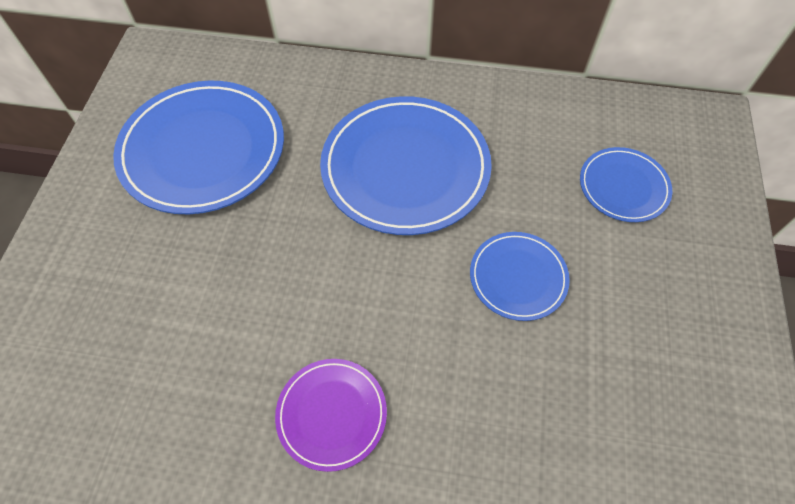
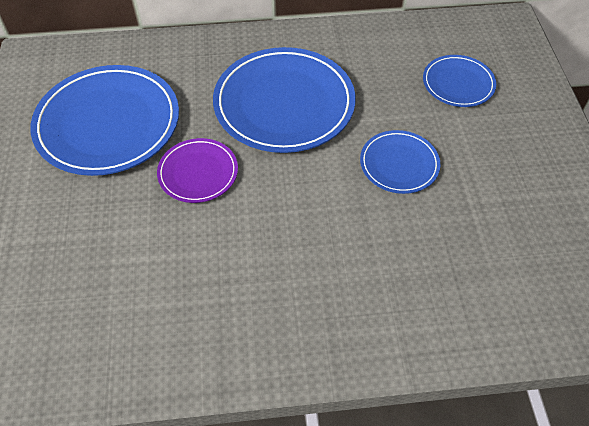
camera: 15 degrees left, 5 degrees down
(331, 414) = (286, 294): purple plate -> purple plate (198, 172)

